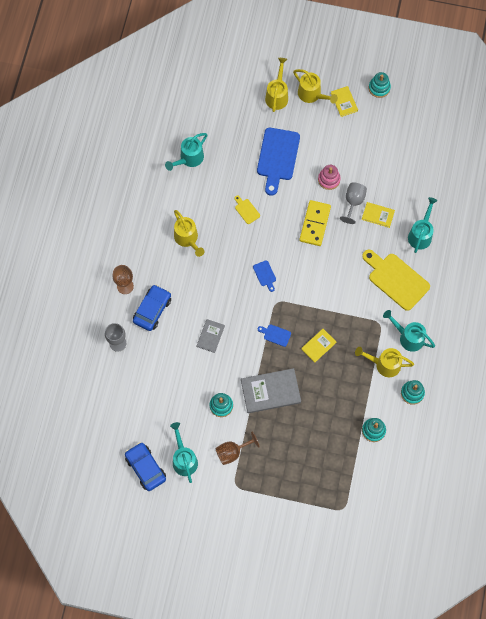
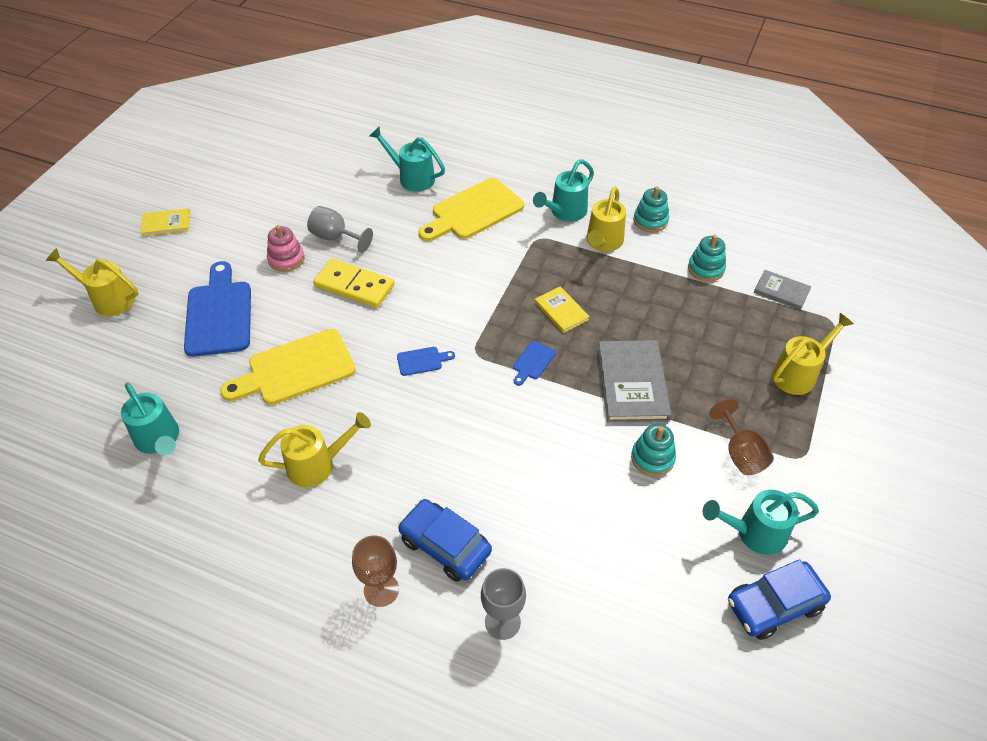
camera: 80 degrees left, 20 degrees down
(210, 336) = (518, 455): grey book -> grey book (781, 291)
(246, 210) = (296, 369): yellow cutting board -> yellow cutting board, size x2.25
(277, 157) = (219, 314): blue cutting board -> blue cutting board turned 120 degrees counterclockwise
(312, 95) = (133, 258): yellow watering can -> yellow watering can (798, 374)
(378, 215) = (367, 215): yellow book -> none
(379, 88) = (166, 185): turquoise stacking toy -> none

